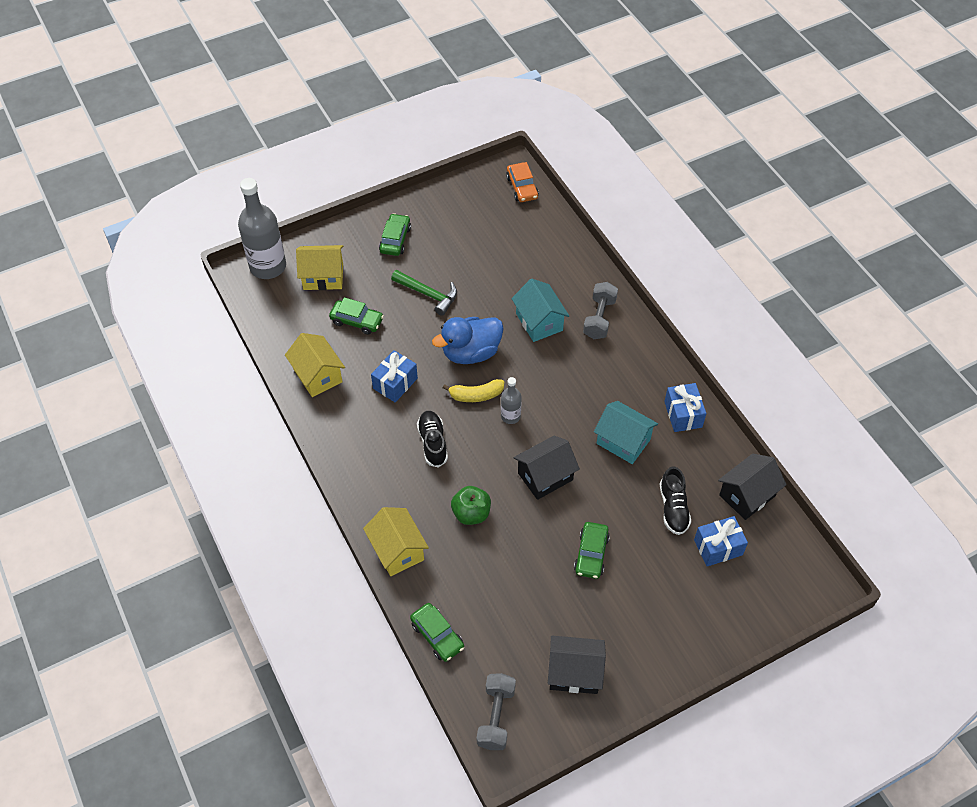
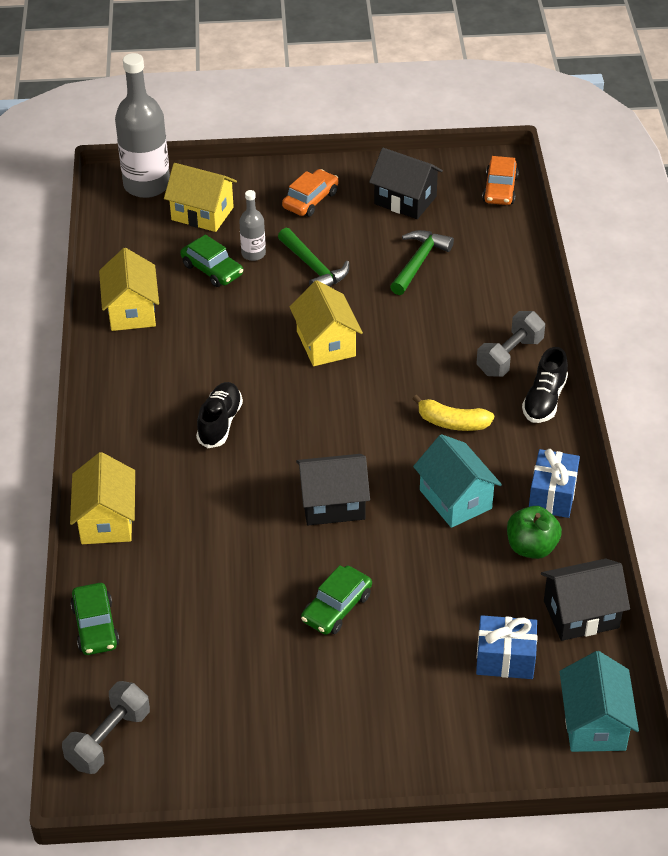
camera: 25 degrees right, 10 degrees down
(395, 239) = (310, 200): green car -> orange car
(395, 383) = (215, 347): blue gift -> none
(471, 353) = (326, 344): blue duck -> yellow house
(471, 513) = (218, 512): green apple -> green apple (531, 547)
(476, 395) = (303, 390): yellow banana -> yellow banana (452, 422)
(498, 265) = (419, 262): none -> green hammer
(510, 416) = (331, 426): grey bottle -> grey bottle (253, 254)
(539, 322) = (430, 337): turquoise house -> turquoise house (594, 723)
(574, 672) = (233, 728): black house -> black house (405, 200)
(673, 508) = (474, 594): black shoe -> black shoe (544, 400)

